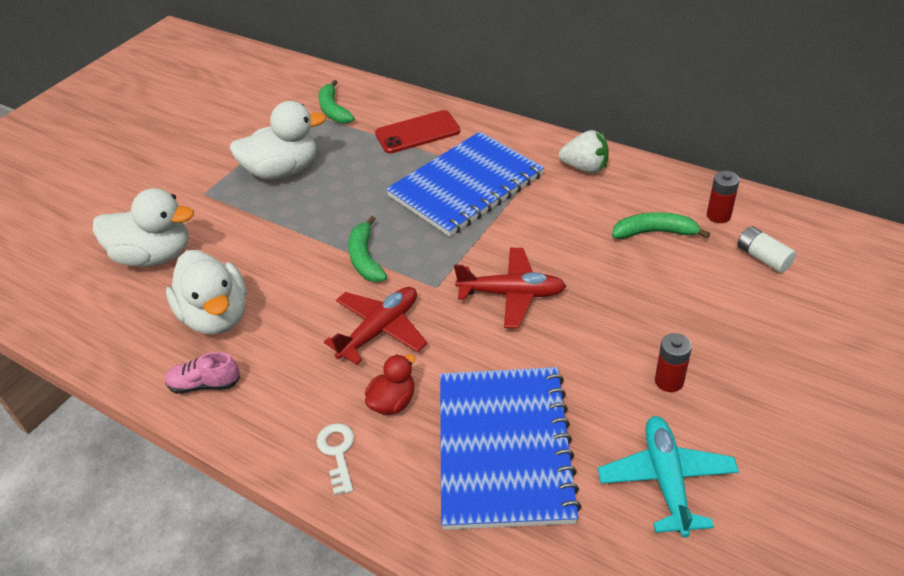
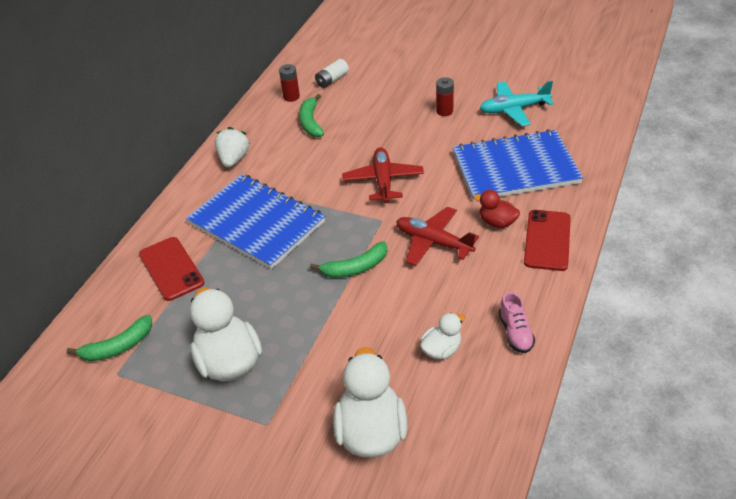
camera: 100 degrees left, 0 degrees up
(217, 316) = (441, 350): white duck -> white duck, size x0.53
(337, 452) = (547, 240): white key -> red phone

